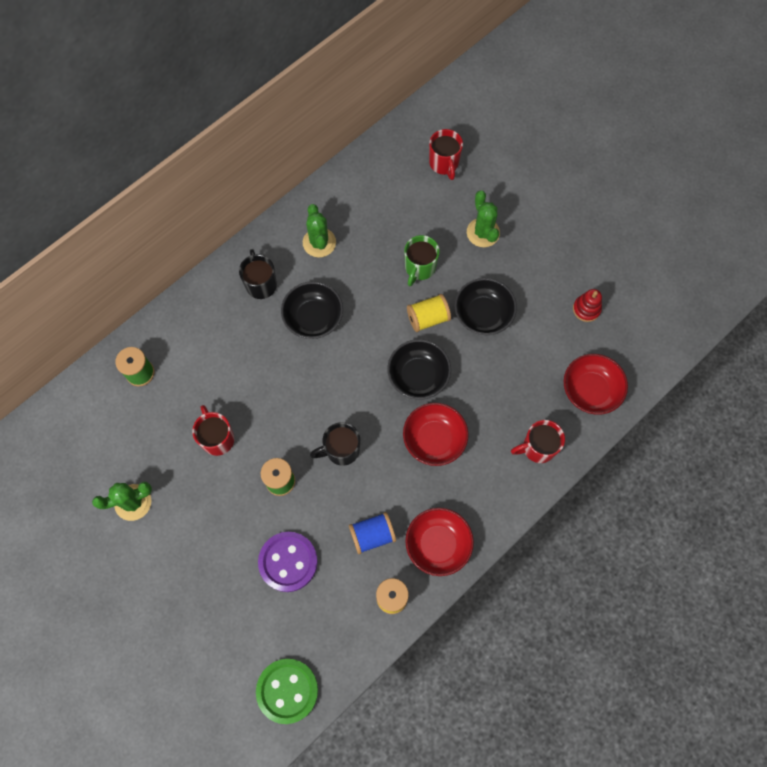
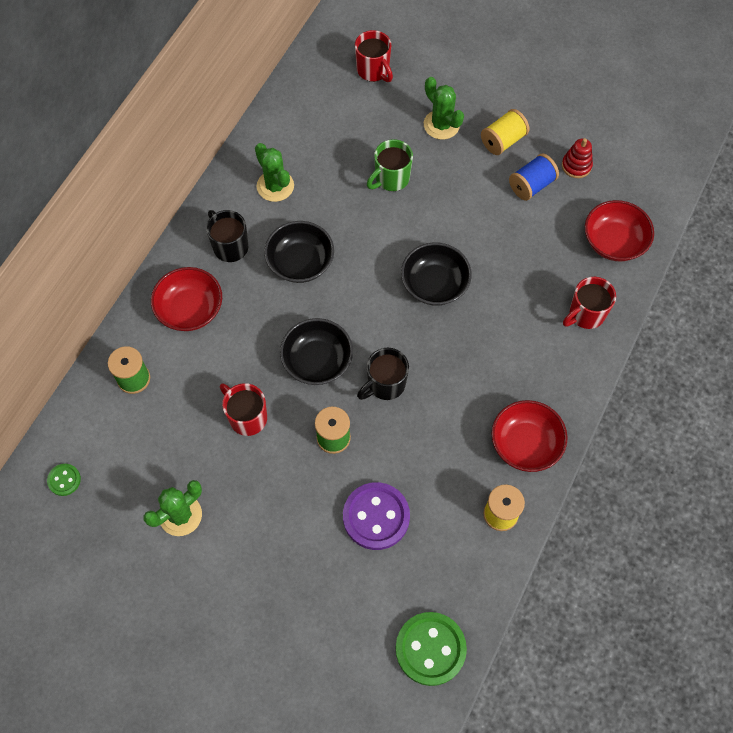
camera: 20 degrees left, 5 degrees down
(54, 439) = (64, 480): none -> green button
(372, 535) = (454, 458): blue spool -> blue spool (531, 185)
(419, 268) = (391, 179): green mug -> green mug turned 45 degrees clockwise
(428, 318) = (420, 225): yellow spool -> yellow spool (503, 141)
(434, 439) = (477, 341): red bowl -> red bowl (190, 309)
(483, 314) = (475, 203): black bowl -> black bowl (317, 361)

